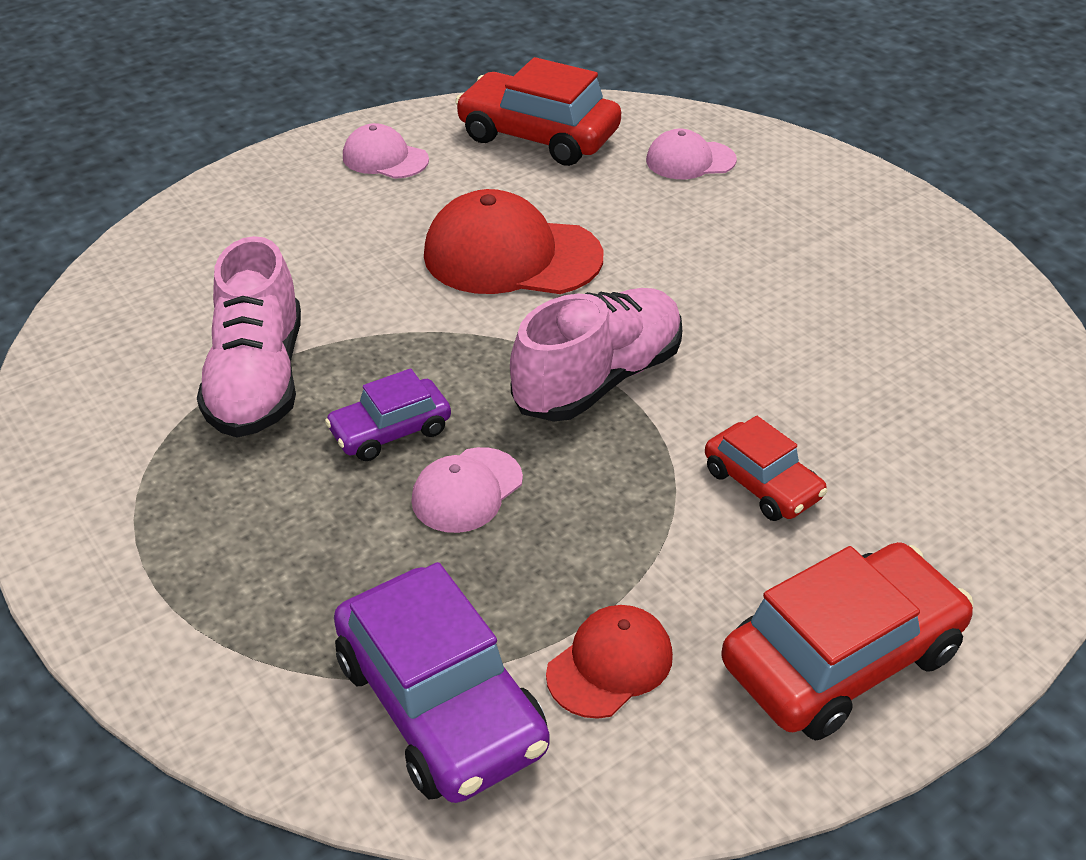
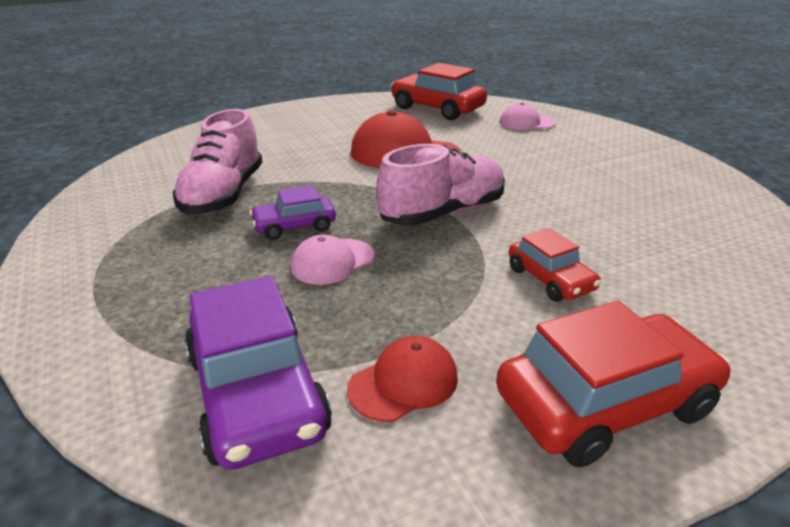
camera: 10 degrees right, 10 degrees down
(385, 158) = (345, 111): pink cap -> none

